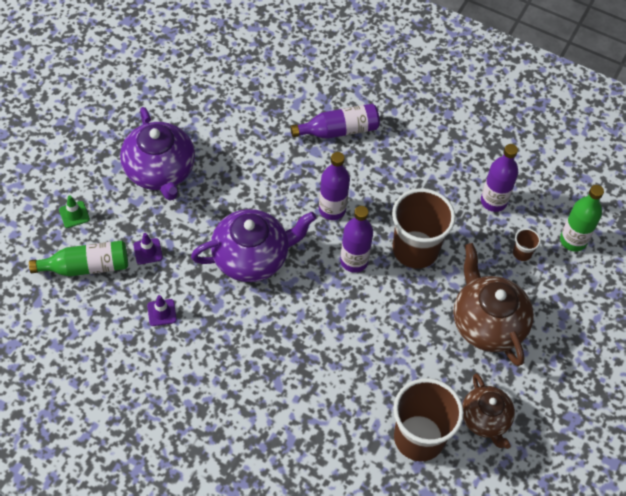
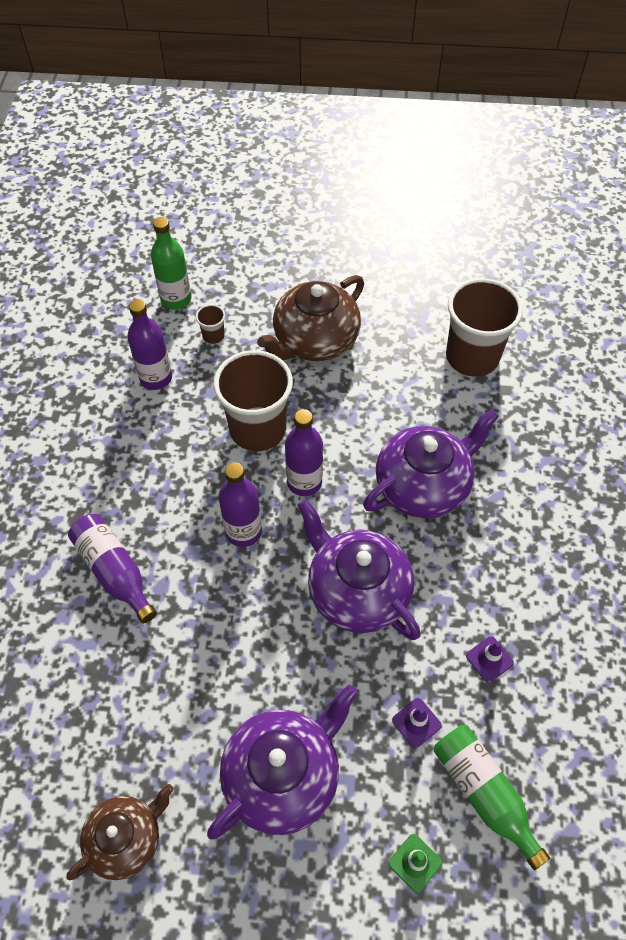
camera: 110 degrees left, 0 degrees up
(312, 337) = (423, 486): none -> purple teapot
(485, 419) = (419, 313): brown teapot -> brown teapot (126, 839)

